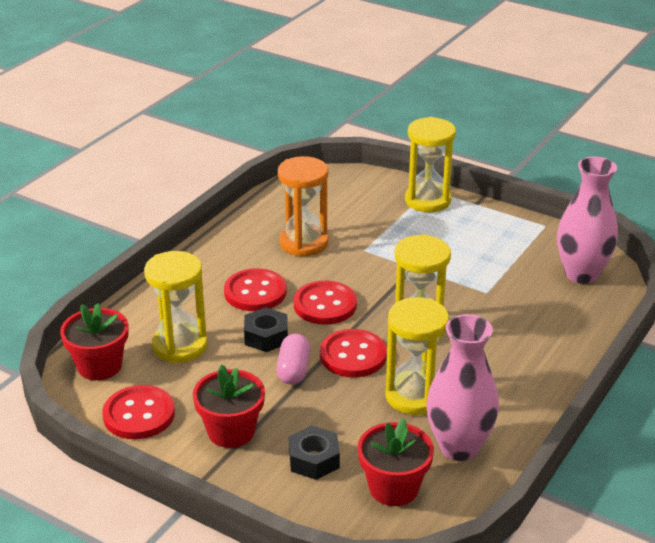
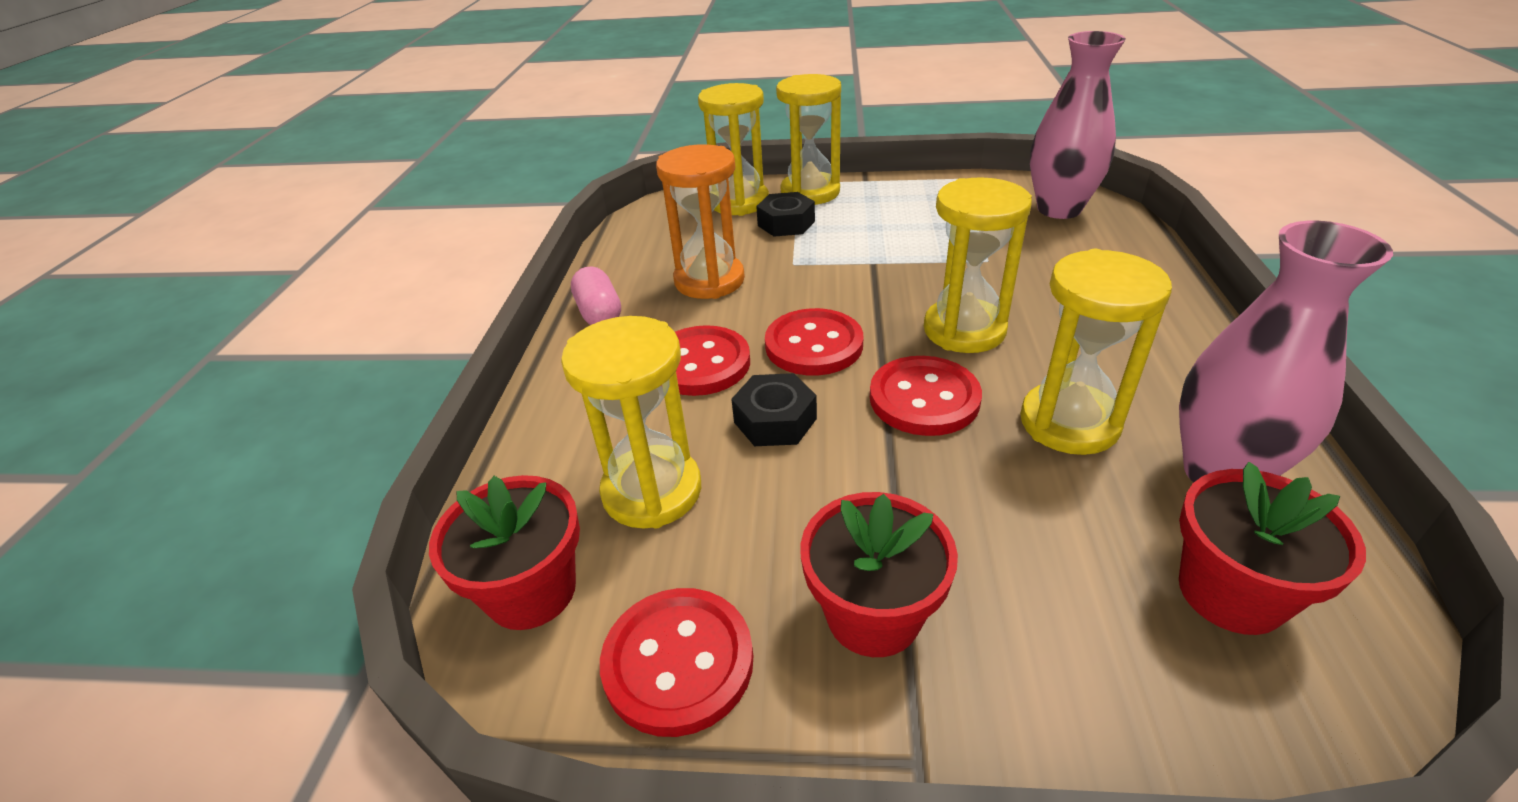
camera: 25 degrees left, 5 degrees up
(293, 370) = (865, 456): pink capsule -> pink capsule (599, 313)
(314, 459) = (1058, 602): black nut -> black nut (786, 223)
(373, 192) = (739, 202): none -> yellow hourglass

